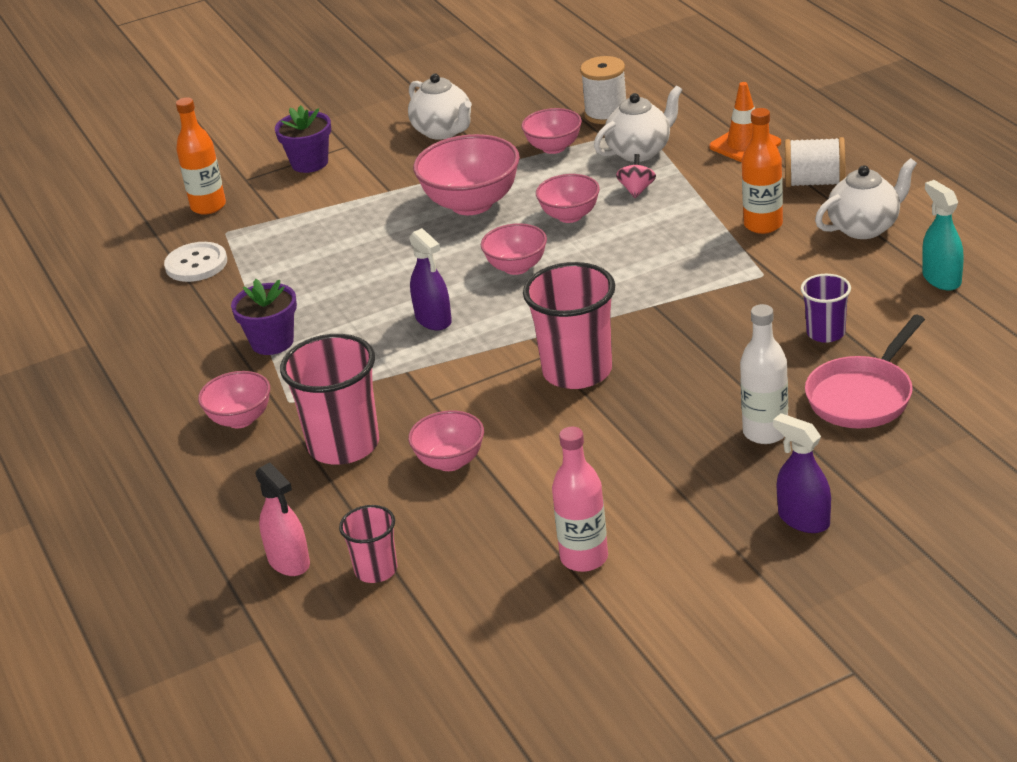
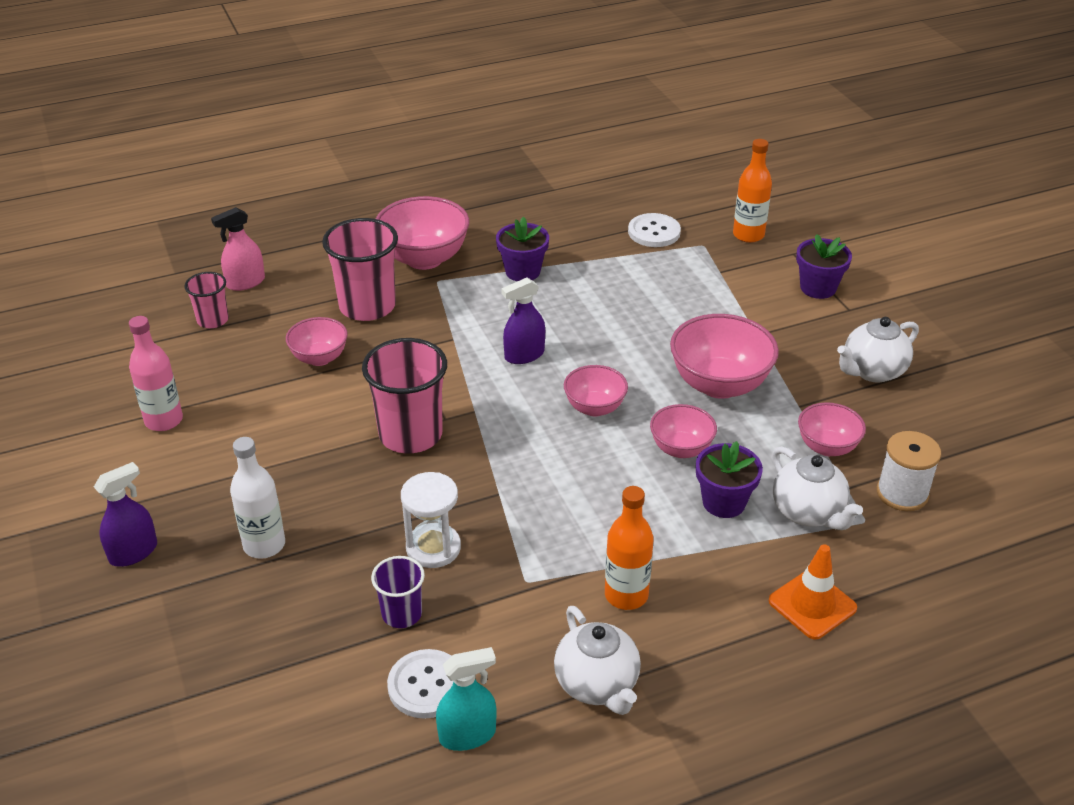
camera: 90 degrees right, 5 degrees up
(240, 419) = (424, 259): pink bowl -> pink bowl, size x1.69
(637, 190) = (724, 502): pink spinning top -> purple flower pot
(738, 330) = (433, 548): none -> white hourglass
(814, 182) = (710, 655): white spool -> none
(862, 396) = (284, 624): pink pan -> none
(900, 306) = (426, 685): none -> white button

